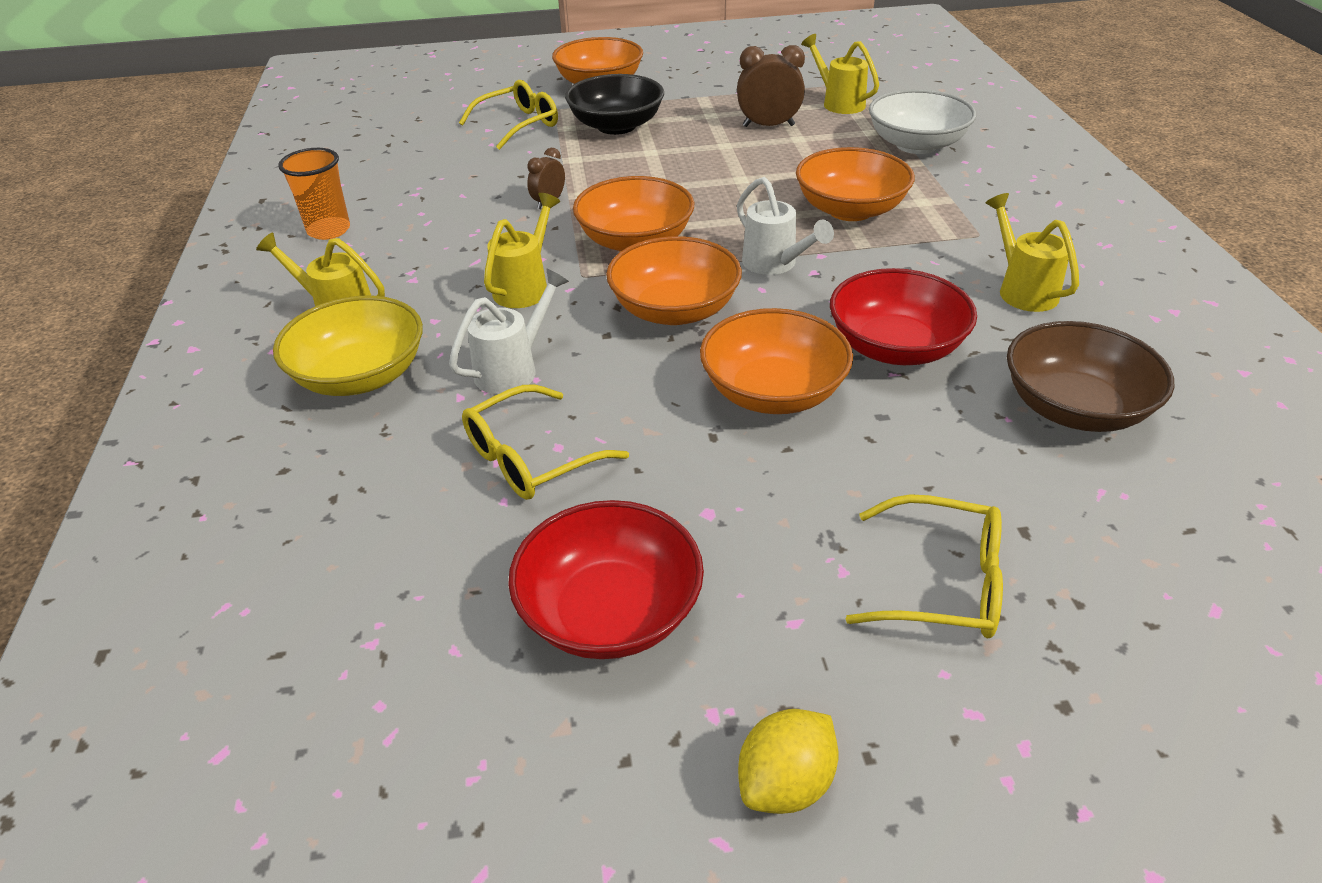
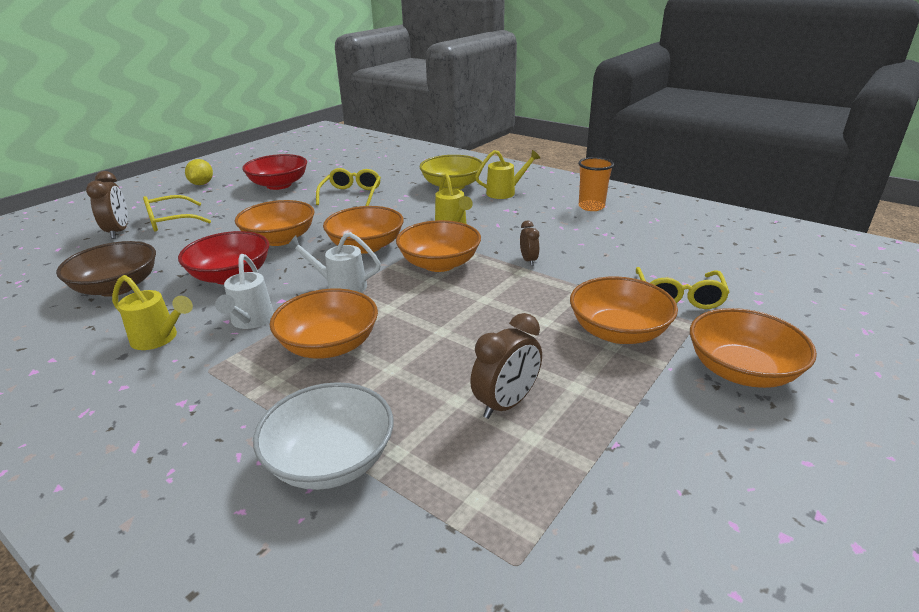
camera: 135 degrees right, 10 degrees down
(513, 369) = (401, 206): white watering can -> white watering can (250, 321)
(616, 126) = (618, 332): black bowl -> orange bowl
(839, 103) = (487, 493): yellow watering can -> none
(1071, 607) = (118, 232): none -> brown clock

